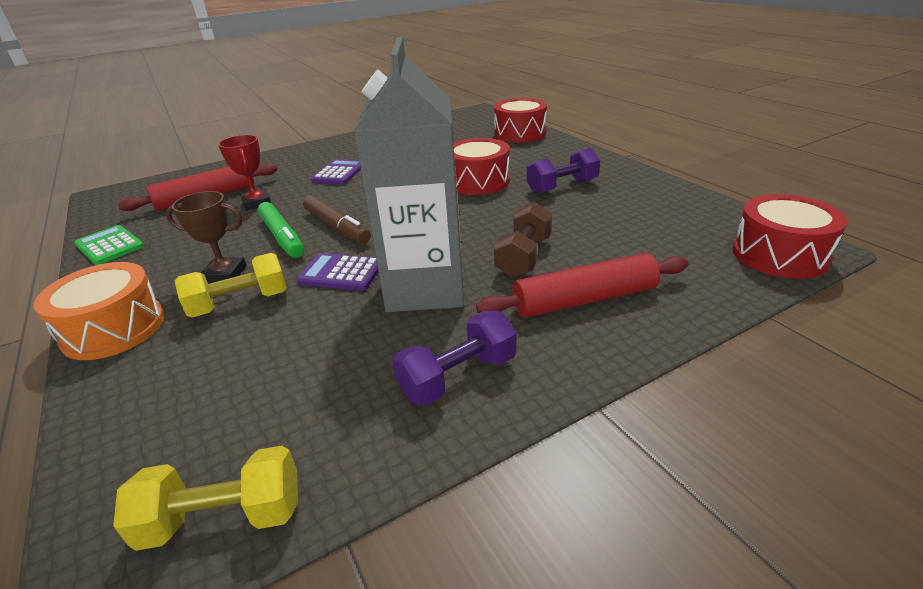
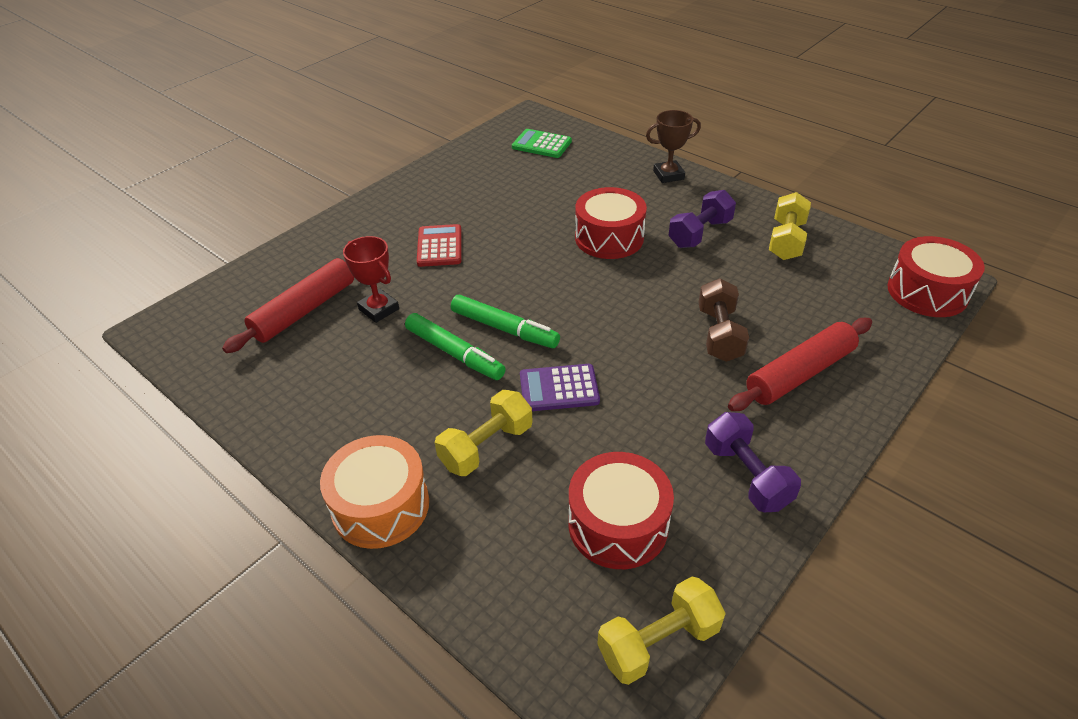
camera: 20 degrees left, 10 degrees up
(110, 246) = (255, 404): green calculator -> green calculator (541, 144)
(225, 274) = (437, 415): brown trophy -> brown trophy (668, 175)
(337, 227) = (504, 329): brown marker -> green marker
(339, 173) = (439, 246): purple calculator -> red calculator
(425, 288) = (654, 390): grey carton -> none
(458, 376) = (746, 475): purple dumbbell -> purple dumbbell turned 60 degrees counterclockwise
(520, 133) = (605, 153): red drum -> red drum (618, 524)
(644, 200) = (786, 240): none -> yellow dumbbell

